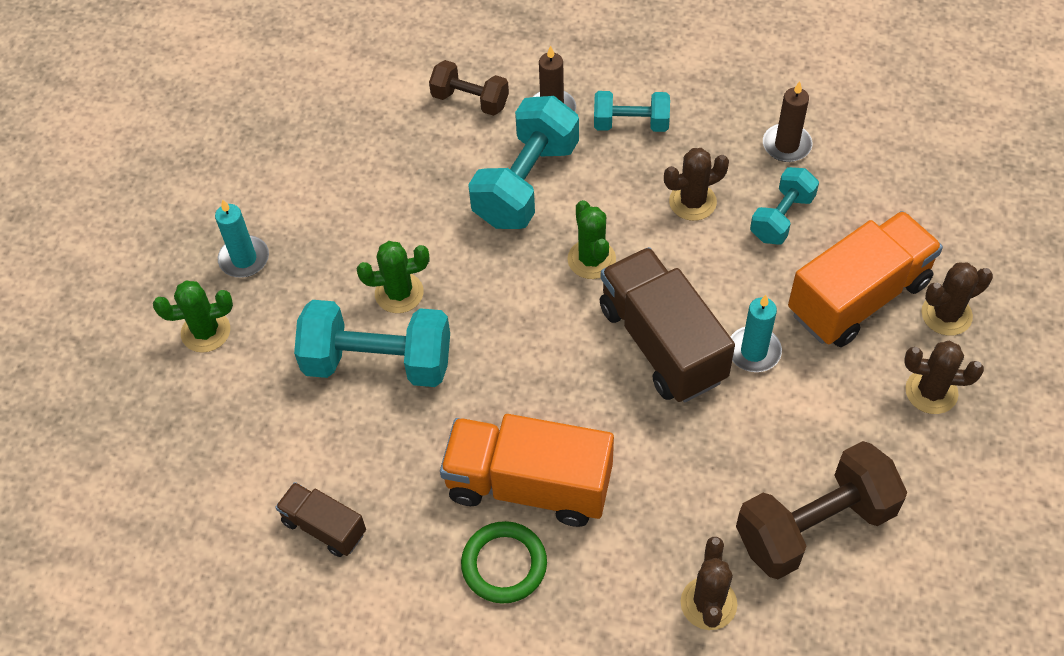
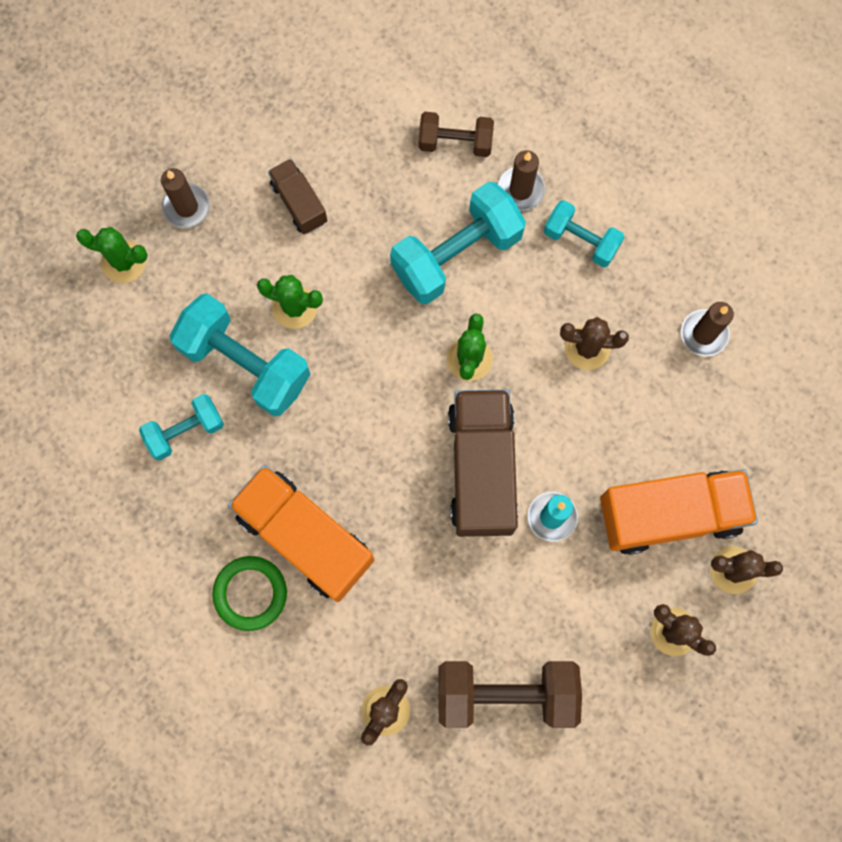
camera: 25 degrees right, 20 degrees up
(244, 259) = (186, 207): turquoise candle -> brown candle
(324, 527) = (132, 487): brown truck -> brown truck (299, 203)
(470, 100) = (455, 142): brown dumbbell -> brown dumbbell turned 45 degrees counterclockwise
(781, 217) = (654, 404): turquoise dumbbell -> turquoise dumbbell (185, 431)

